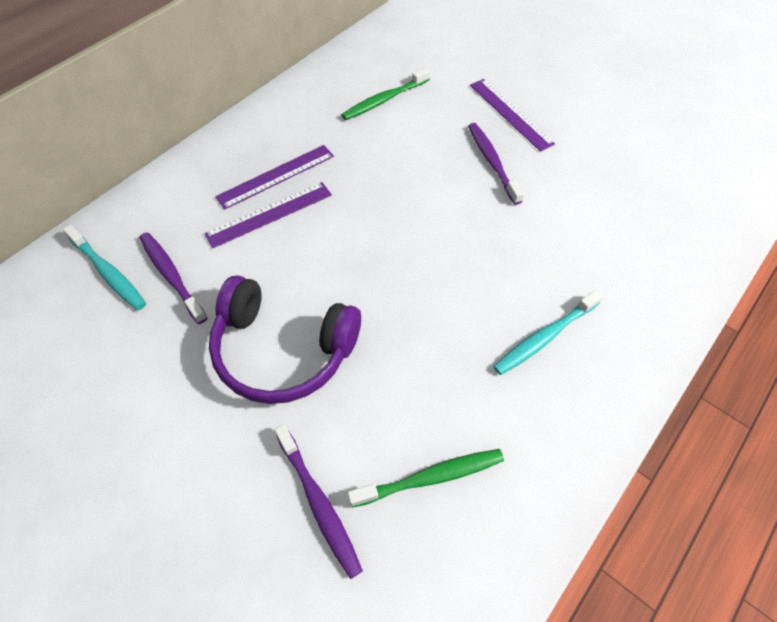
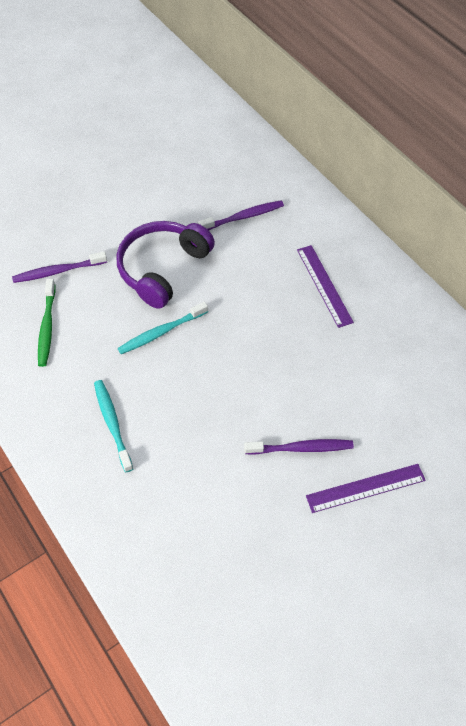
camera: 105 degrees right, 0 degrees up
(108, 273) = (256, 186): turquoise toothbrush -> turquoise toothbrush (161, 332)
(269, 214) = (284, 276): purple ruler -> none
(384, 100) = (407, 382): green toothbrush -> none

